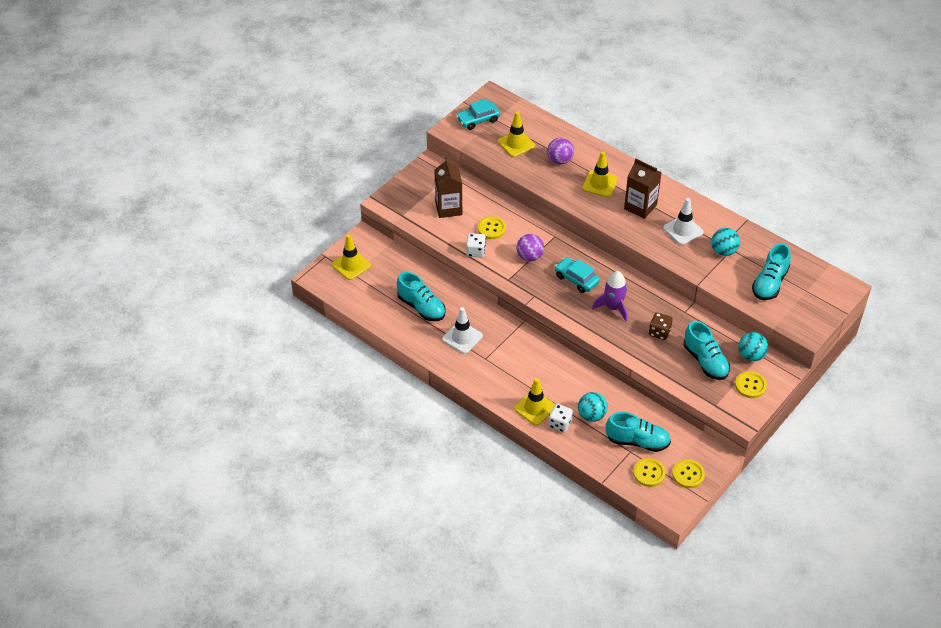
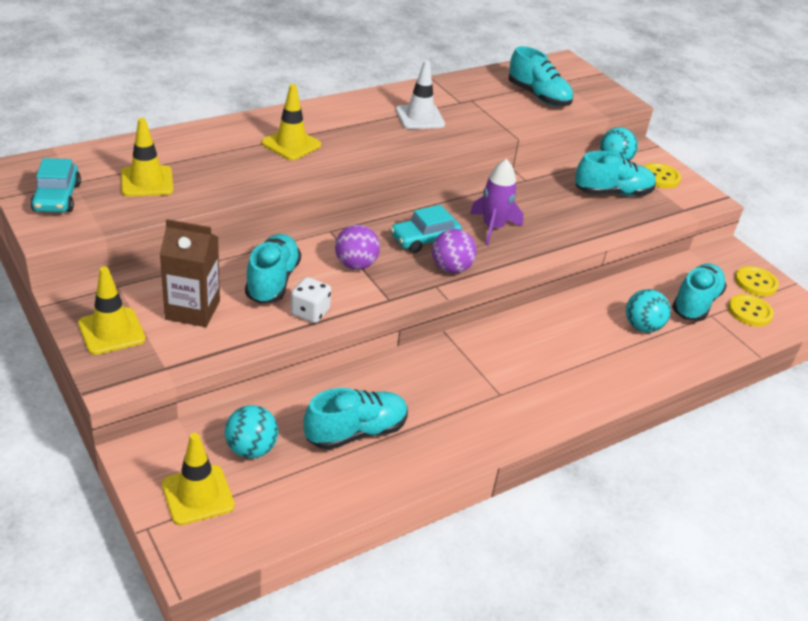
camera: 75 degrees left, 10 degrees down
(462, 337) = (446, 405): white traffic cone -> none
(491, 229) = (272, 281): yellow button -> turquoise shoe
(535, 408) = (614, 374): yellow traffic cone -> yellow traffic cone (111, 331)
(560, 160) = (217, 158): purple ball -> purple ball (451, 268)
(560, 424) = (650, 360): white dice -> none
(640, 207) = (357, 131): brown carton -> none
(659, 332) = (552, 208): brown dice -> none
(723, 251) = (471, 105): turquoise ball -> turquoise ball (251, 449)

